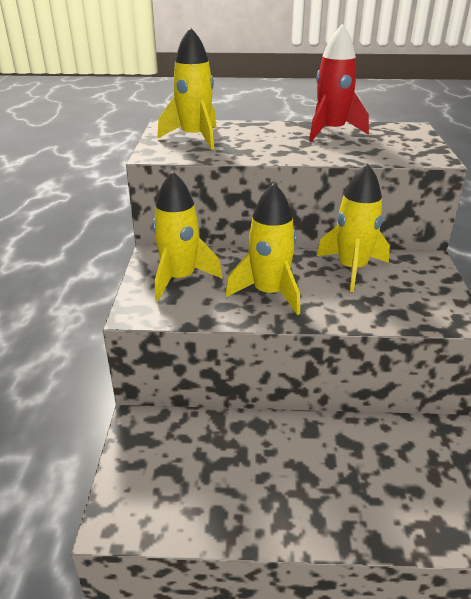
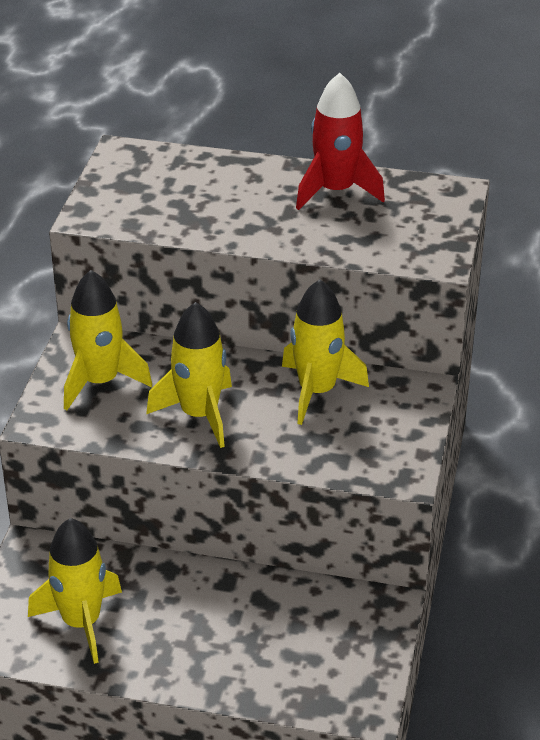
camera: 10 degrees right, 5 degrees up
(195, 138) = (148, 187): yellow rocket -> yellow rocket (81, 622)

